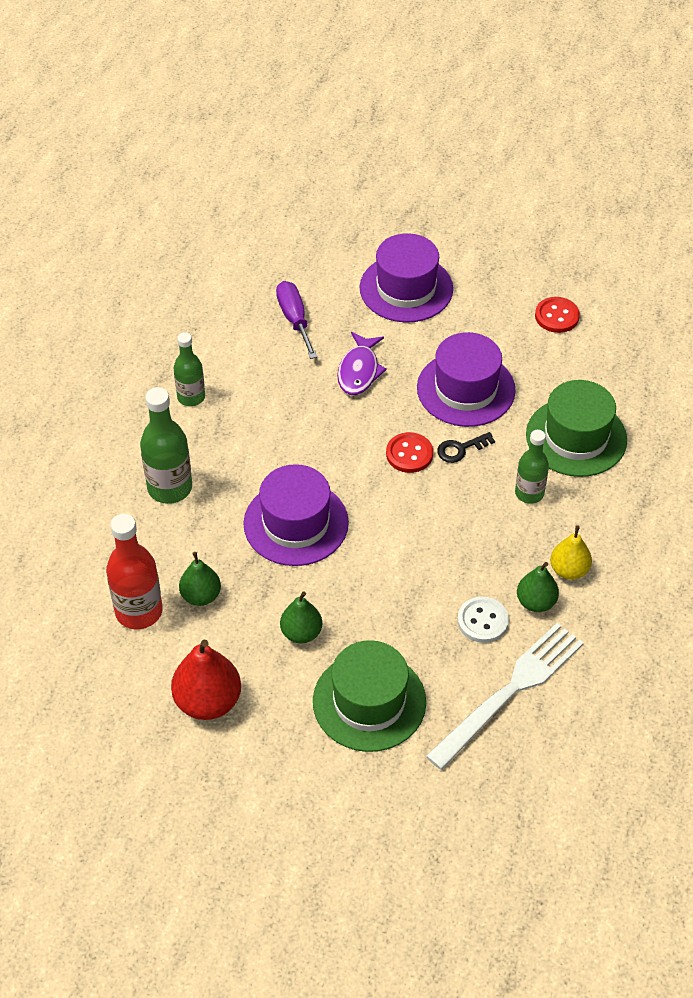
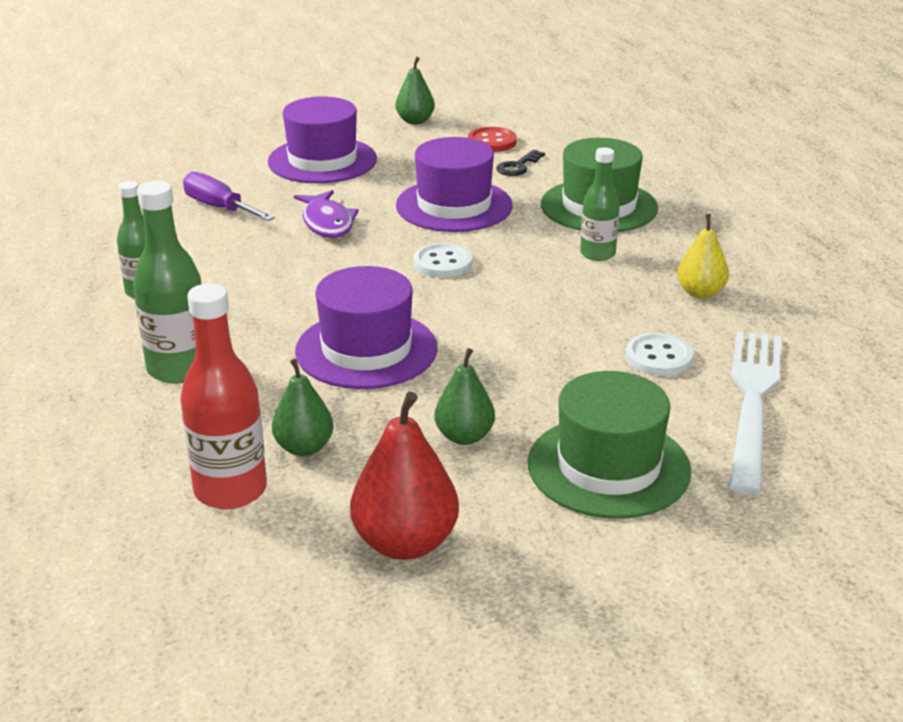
camera: 30 degrees left, 20 degrees down
(409, 454) = (442, 263): red button -> white button
(461, 449) = (493, 245): black key -> black key (518, 166)
(536, 602) = (696, 325): green pear -> green pear (415, 121)

